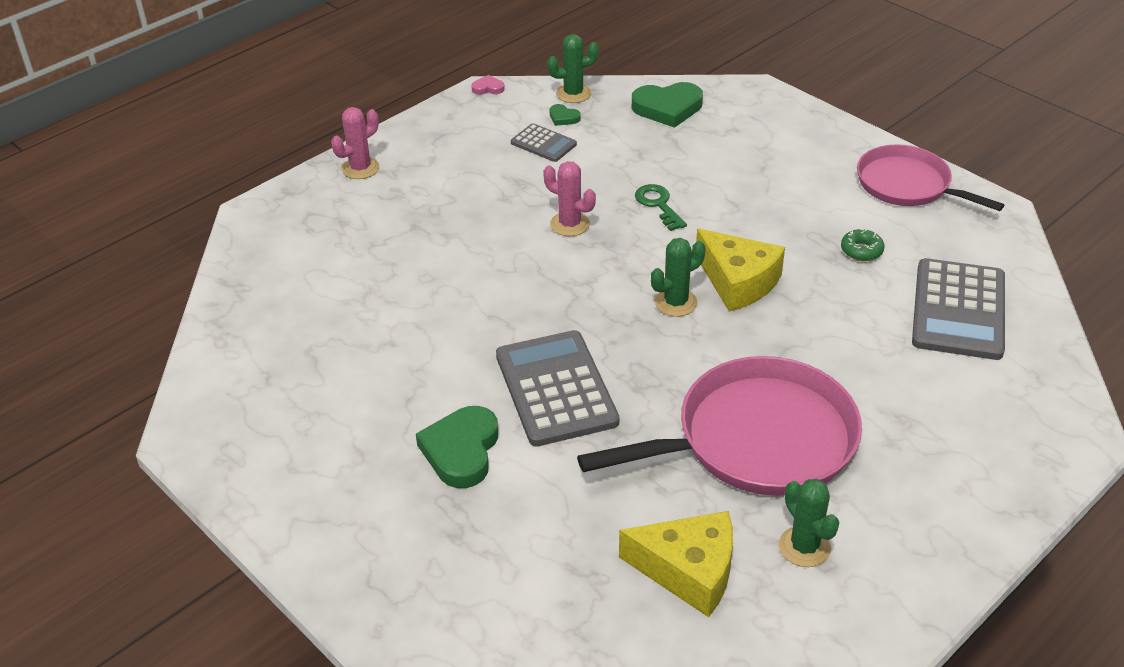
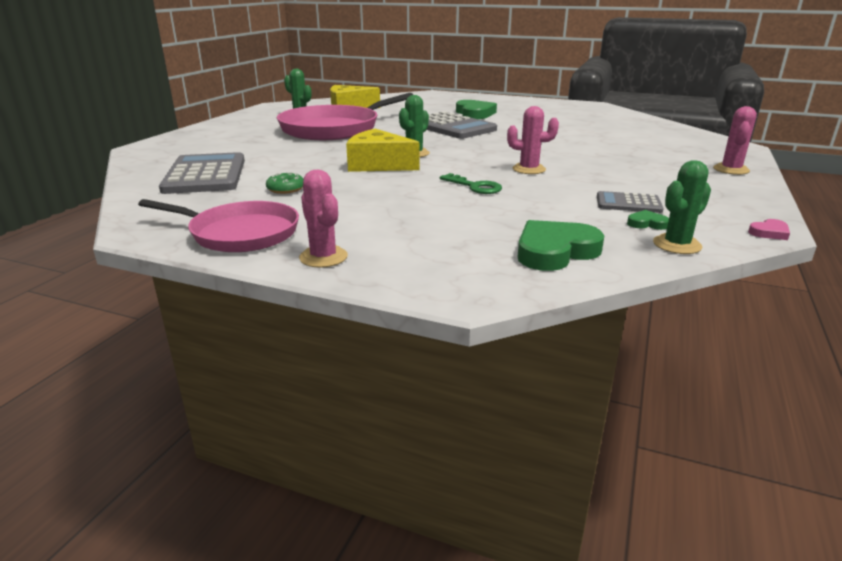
camera: 155 degrees right, 15 degrees down
(841, 141) = (323, 257): none -> pink cactus

